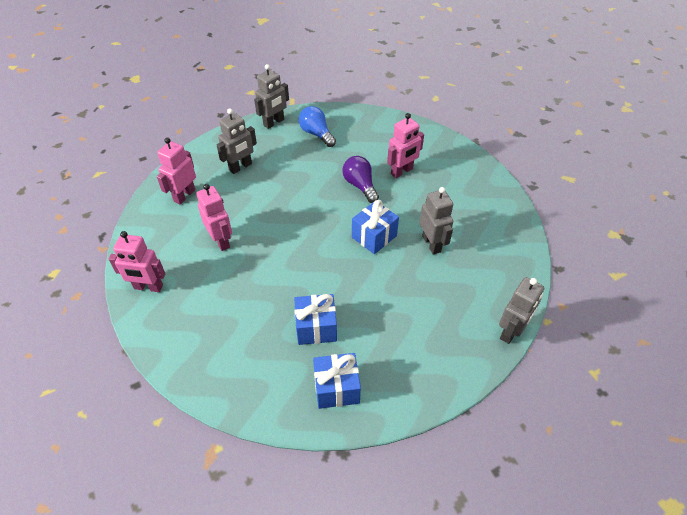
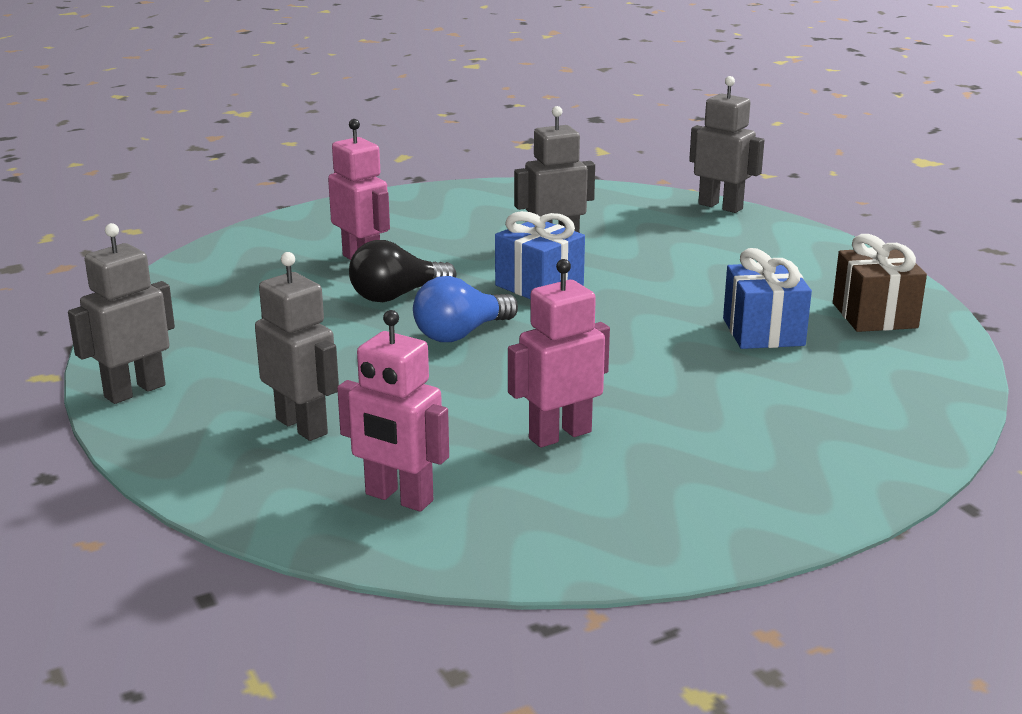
camera: 90 degrees left, 25 degrees down
(148, 287) = (717, 517): pink robot -> none
(274, 122) = (134, 391): grey robot -> grey robot turned 90 degrees counterclockwise
(316, 134) = (206, 339): blue light bulb -> blue light bulb (461, 334)
(336, 388) = (874, 315): blue gift -> brown gift
(360, 185) = (397, 296): purple light bulb -> black light bulb

